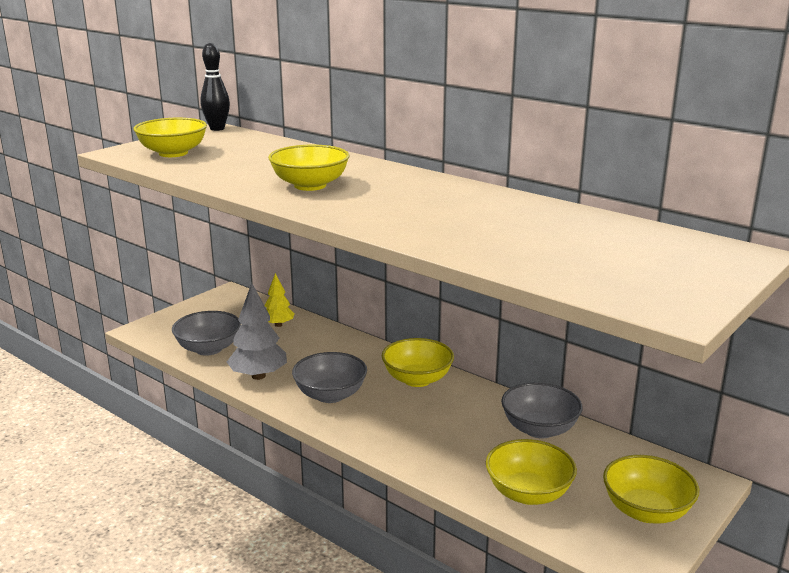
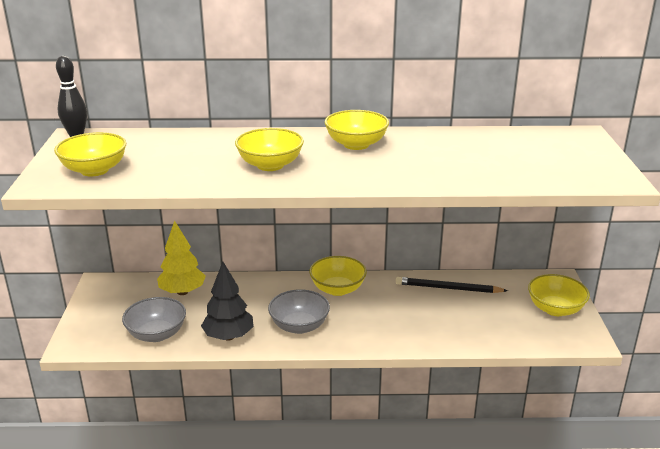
camera: 40 degrees left, 5 degrees up
(258, 376) = (228, 336): grey tree -> black tree
(278, 325) = (182, 292): yellow tree -> yellow tree, size x1.61
(528, 493) = (493, 329): yellow bowl -> yellow bowl (356, 144)
(539, 429) = (448, 288): grey bowl -> black pencil

